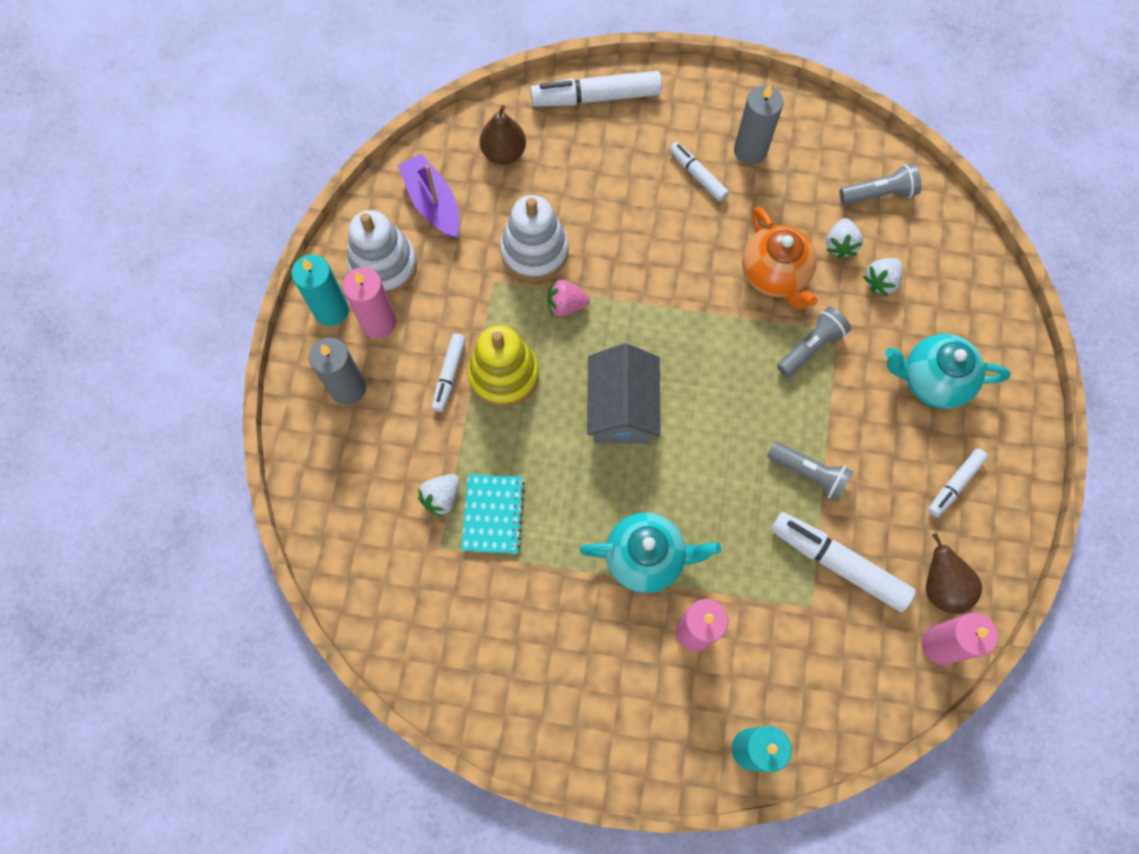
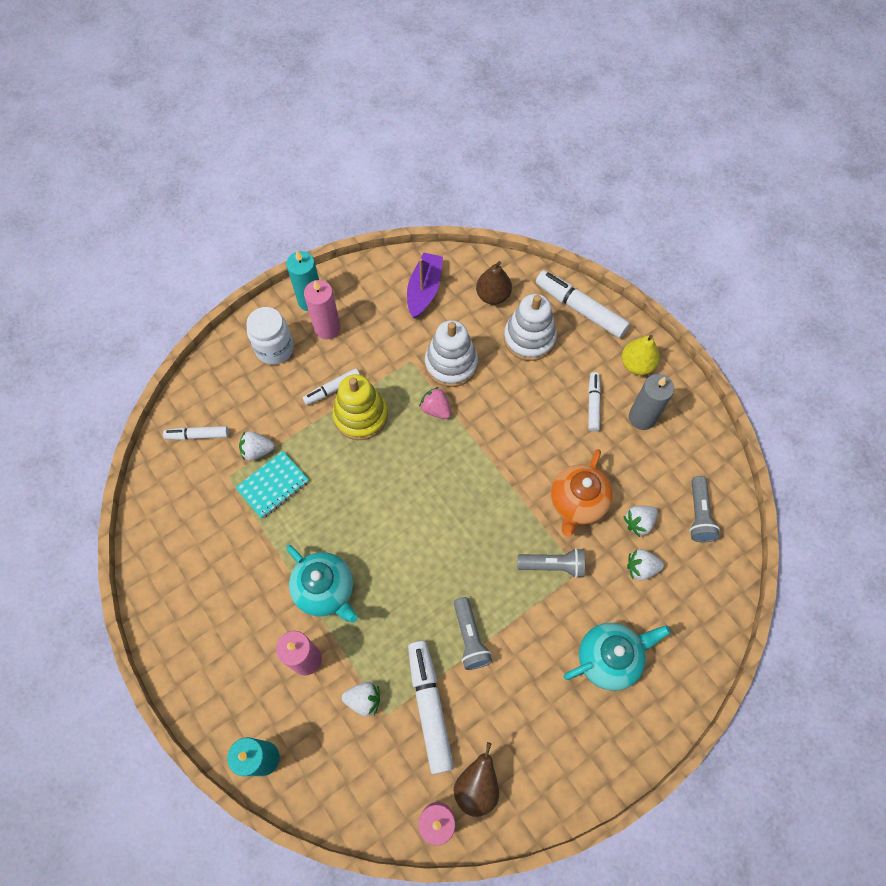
camera: 45 degrees right, 5 degrees down
(348, 388) = (275, 349): grey candle -> white jar
(383, 265) = (362, 300): white stacking toy -> white stacking toy (529, 338)
(621, 408) = (403, 495): grey house -> none
(697, 106) = (636, 364): none -> yellow pear
(779, 613) = (364, 699): none -> white strawberry
(879, 193) = (698, 514): grey flashlight -> grey flashlight turned 60 degrees clockwise
(932, 380) = (609, 658): turquoise teapot -> turquoise teapot turned 105 degrees clockwise
(954, 484) = (553, 734): white marker -> white marker (198, 435)

